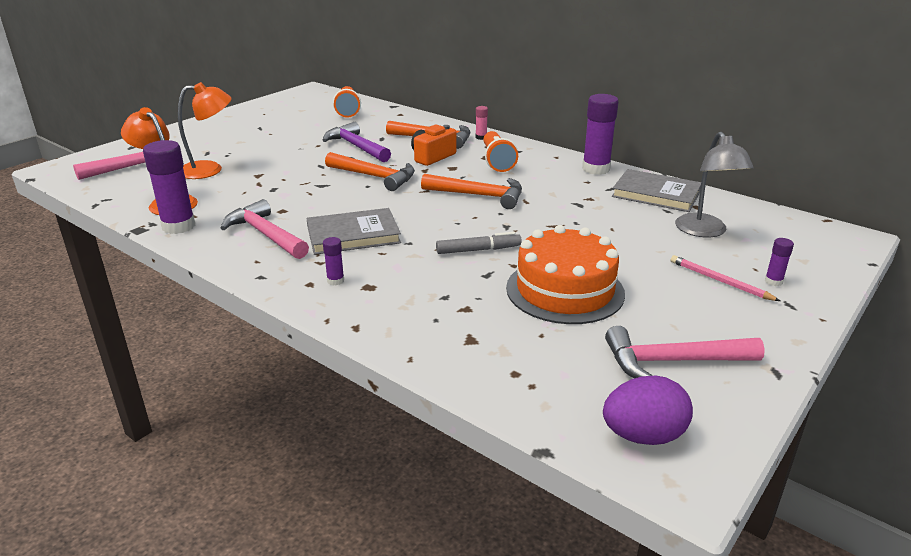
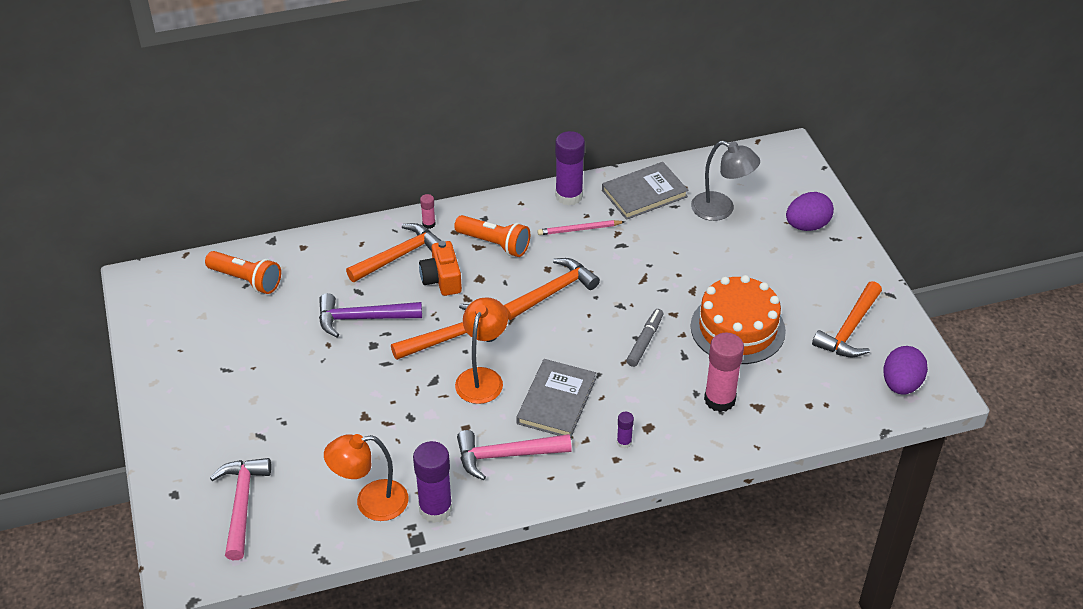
camera: 55 degrees left, 15 degrees up
(210, 170) = (314, 447): orange lamp -> orange lamp (482, 377)
(452, 313) = (719, 400): none -> pink glue stick
(672, 361) = (849, 329): pink hammer -> orange hammer
(720, 281) = (787, 249): pink pencil -> pink pencil (579, 229)
(773, 281) = (807, 226): purple glue stick -> purple egg

